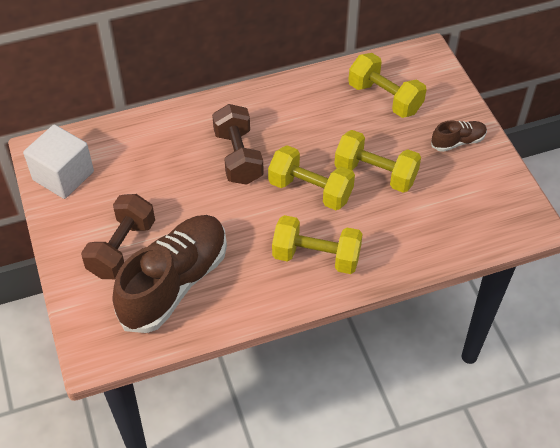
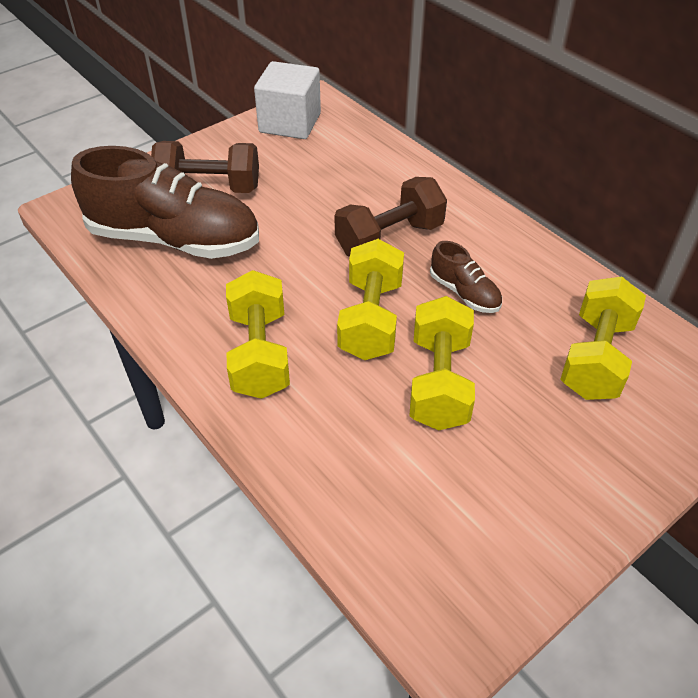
camera: 70 degrees right, 5 degrees down
(457, 142) = (570, 474): brown shoe -> brown shoe (464, 293)

